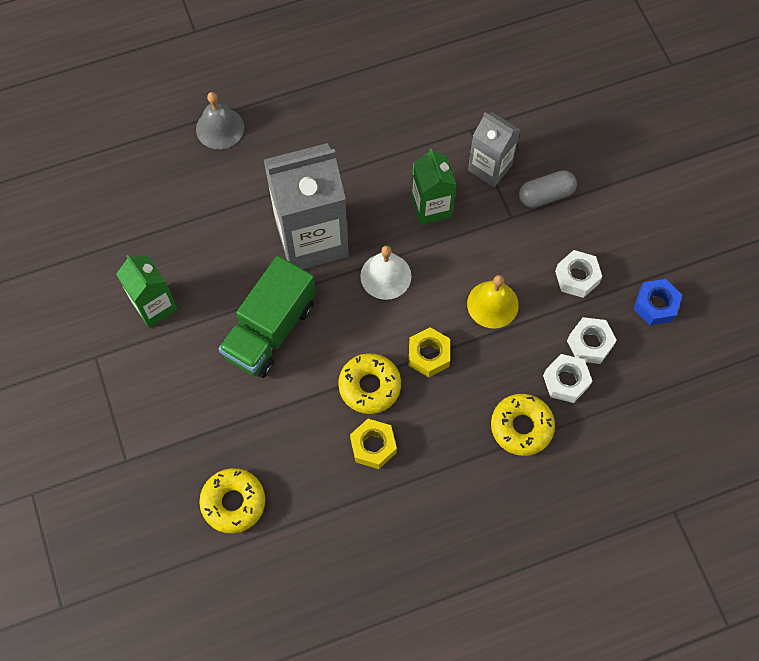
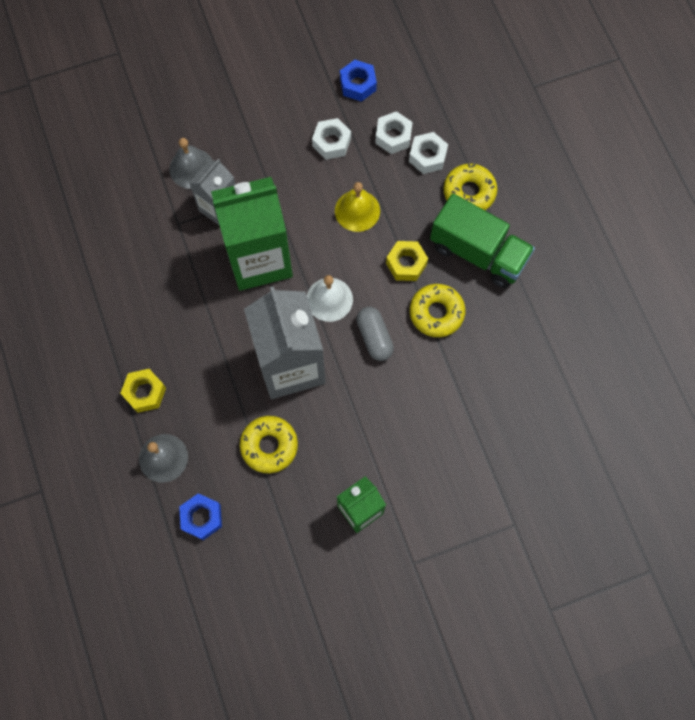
camera: 90 degrees left, 5 degrees up
(158, 163) = (202, 517): none -> blue nut
(233, 502) = (548, 426): yellow donut -> yellow donut (269, 446)
(270, 330) = (384, 400): green truck -> green truck (478, 252)
(373, 446) = (491, 310): yellow nut -> yellow nut (145, 392)
(431, 207) = (259, 259): green carton -> green carton, size x1.80
(536, 139) = (191, 168): none -> grey bell
(545, 195) = (250, 163): grey capsule -> grey capsule (374, 337)

